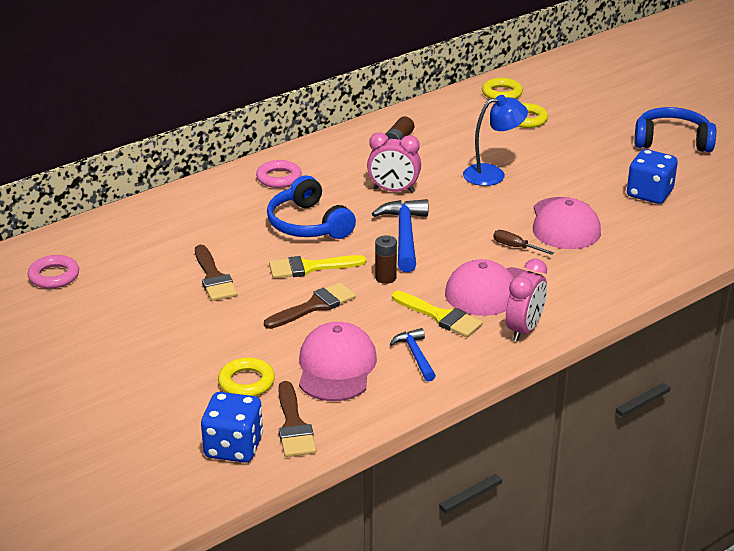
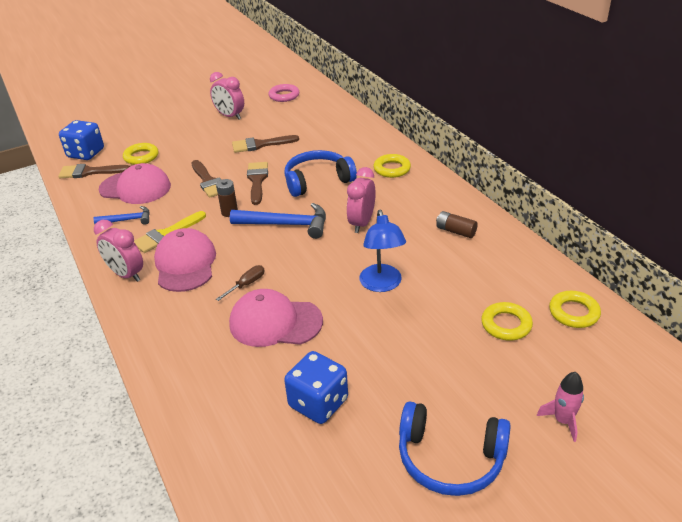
camera: 100 degrees right, 5 degrees up
(118, 318) = (230, 116): none -> pink clock
(279, 178) = (392, 169): pink ring -> yellow ring
(310, 267) = (257, 180): yellow brush -> brown brush
(617, 103) = (563, 421): none -> pink rocket
(672, 141) = (450, 458): blue headphones -> blue headphones turned 90 degrees clockwise

